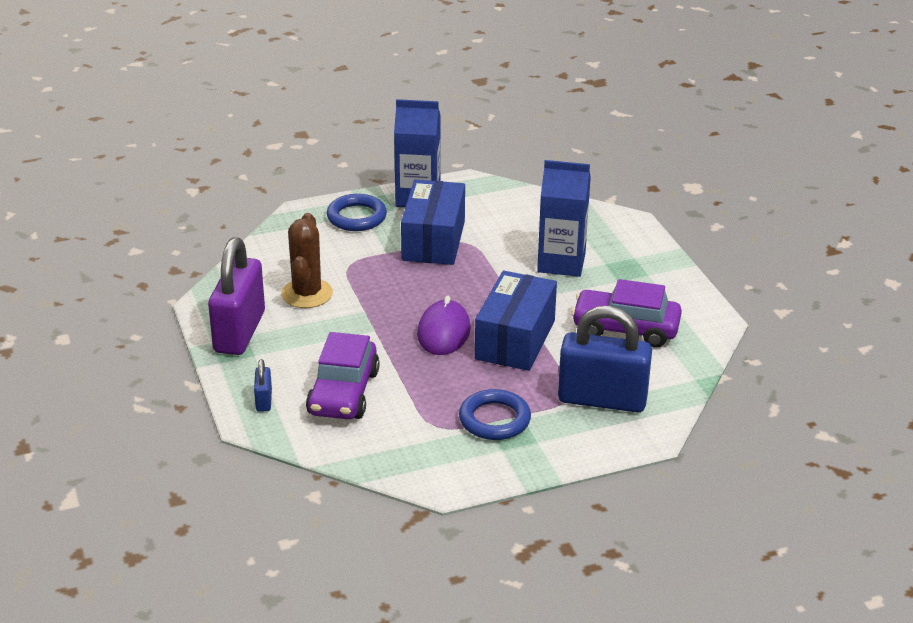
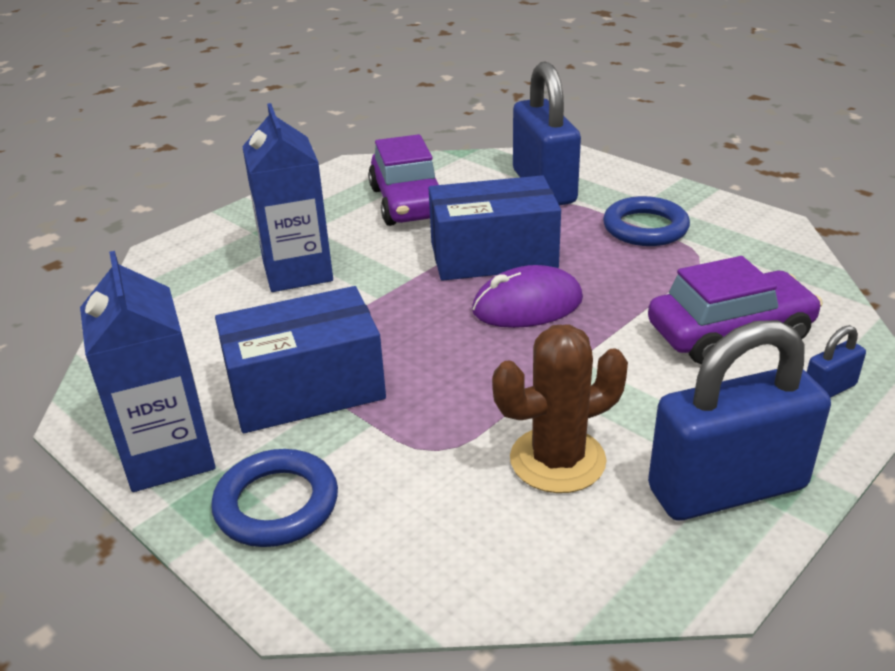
camera: 115 degrees left, 0 degrees up
(239, 332) = (727, 488): purple padlock -> blue padlock

